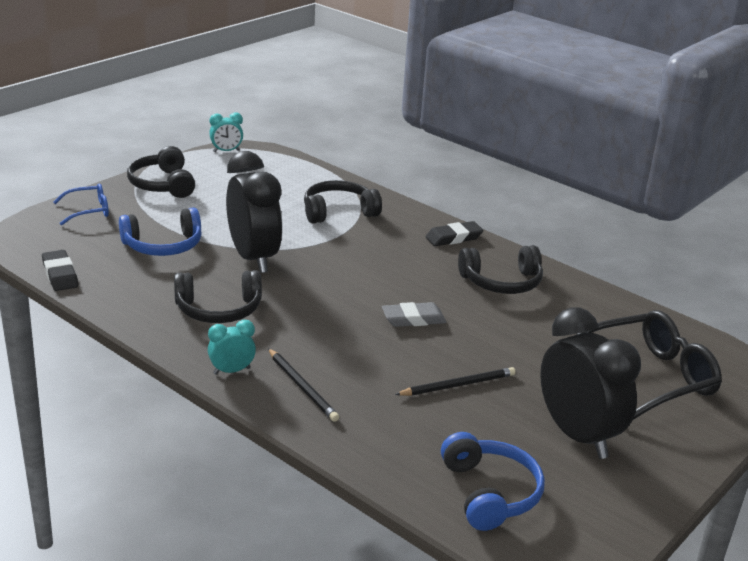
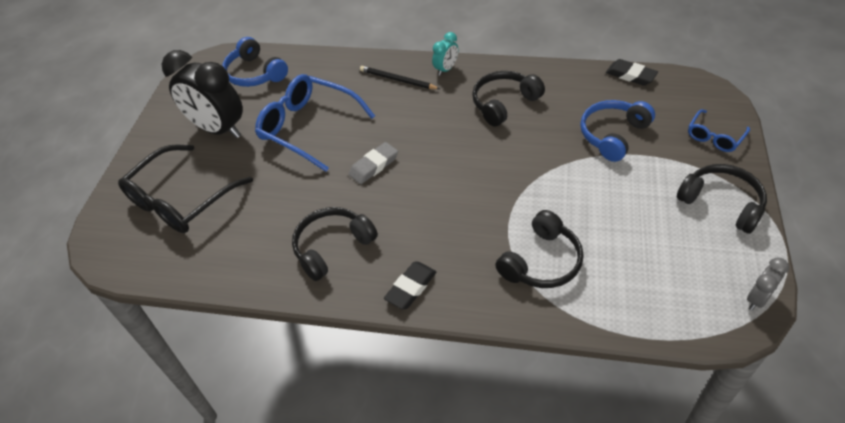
camera: 155 degrees right, 20 degrees up
(226, 151) = (757, 299): turquoise clock -> grey clock
(253, 258) = (539, 160): black clock -> none
(458, 385) = (308, 127): black pencil -> blue glasses

